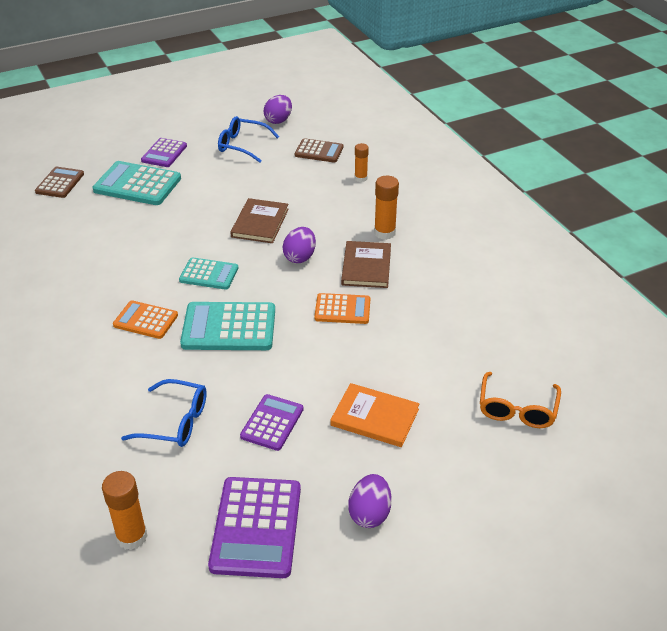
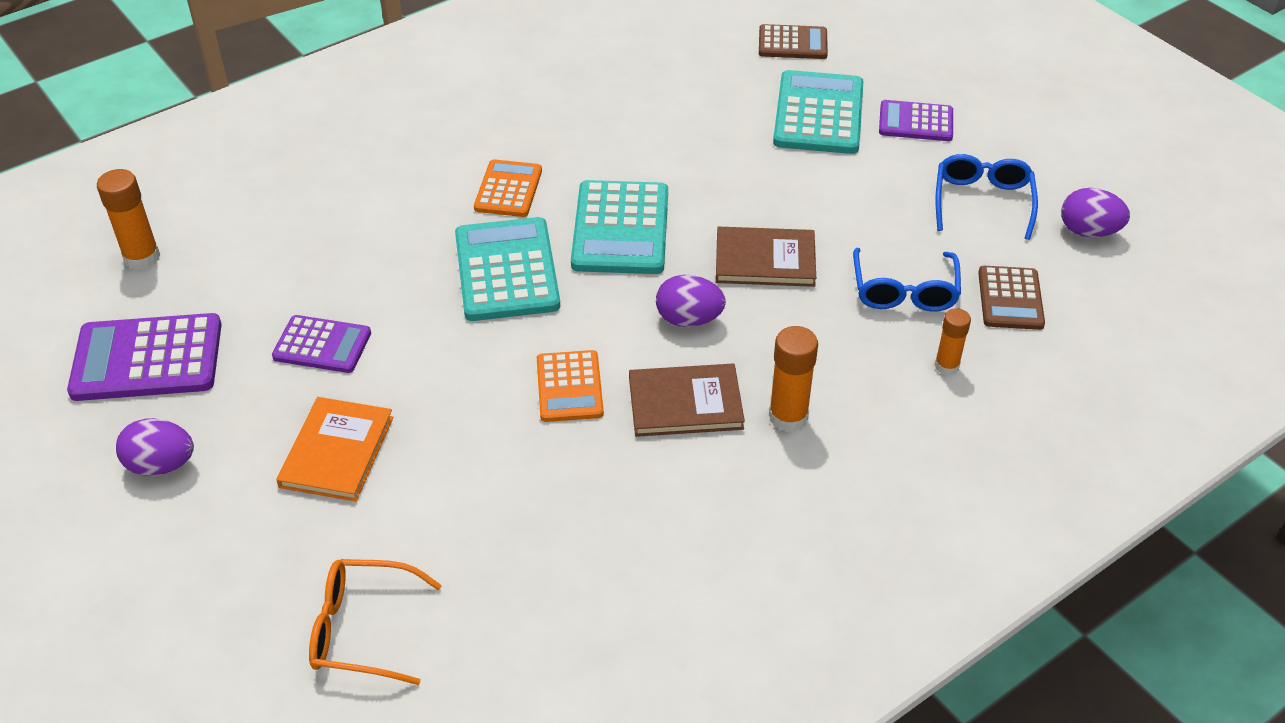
camera: 80 degrees right, 5 degrees up
(174, 422) = (321, 254): blue glasses -> blue glasses (904, 290)
(209, 274) = (620, 229): turquoise calculator -> turquoise calculator, size x1.62

